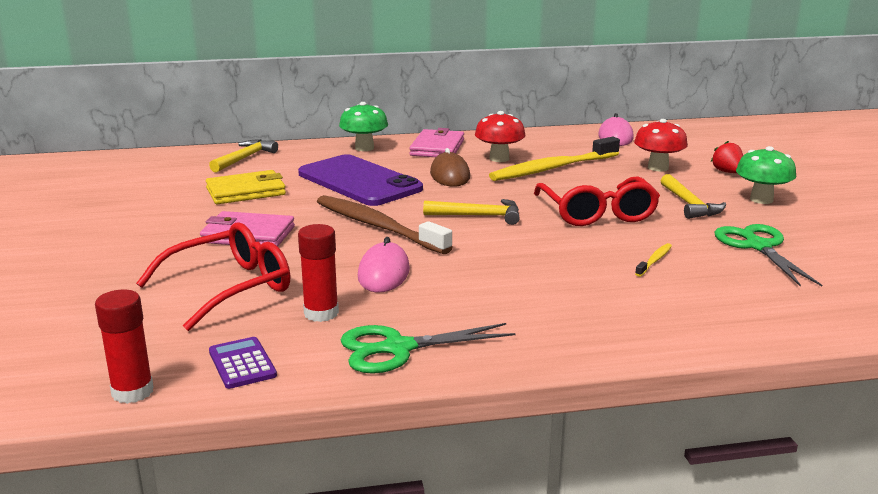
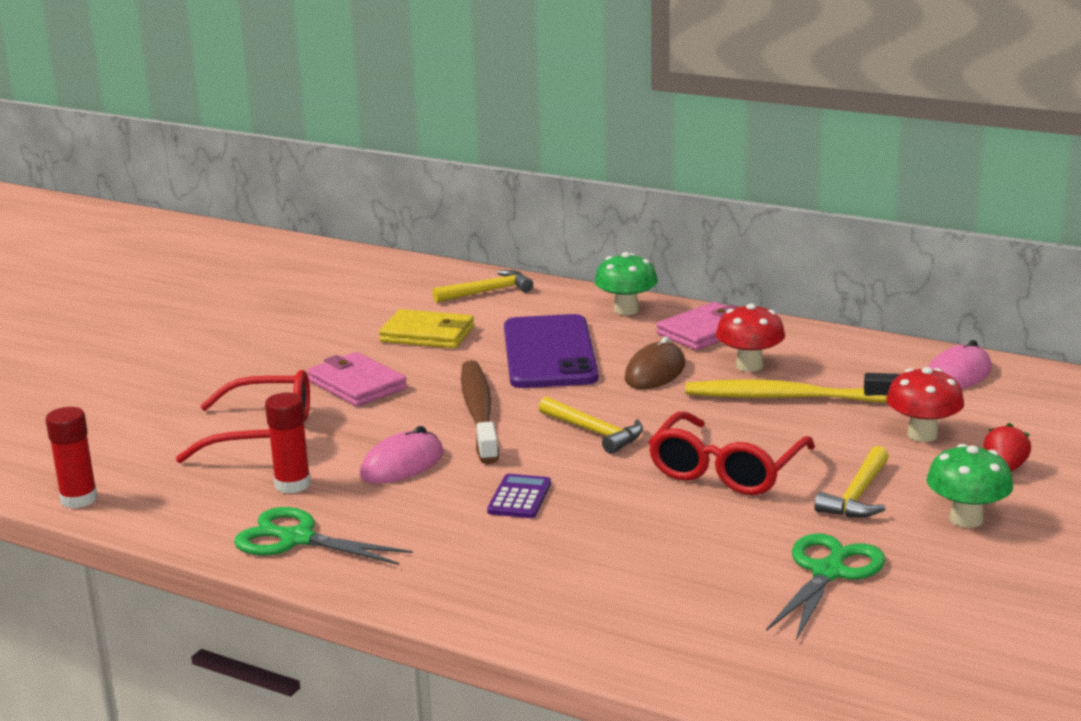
camera: 40 degrees right, 0 degrees up
(242, 363) = (174, 506): purple calculator -> purple calculator (519, 497)
(654, 260) = (676, 545): yellow toothbrush -> none

